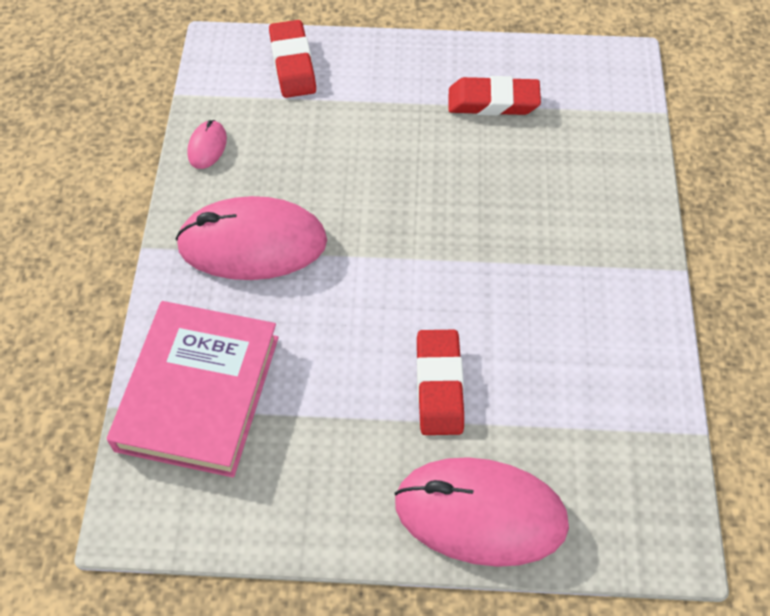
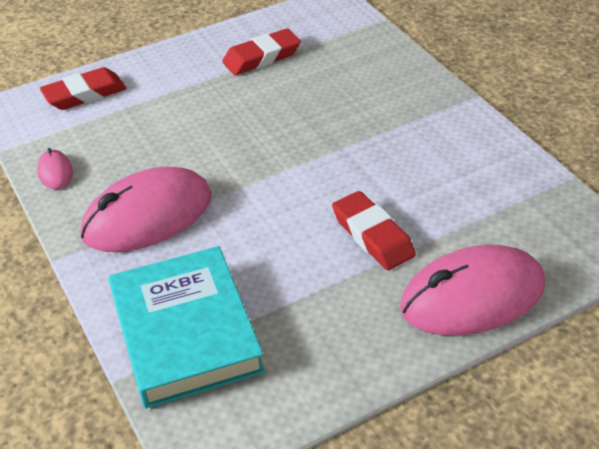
camera: 30 degrees left, 15 degrees down
(198, 392) = (185, 332): pink book -> turquoise book
(292, 64) = (85, 94): red eraser -> red eraser turned 75 degrees counterclockwise

